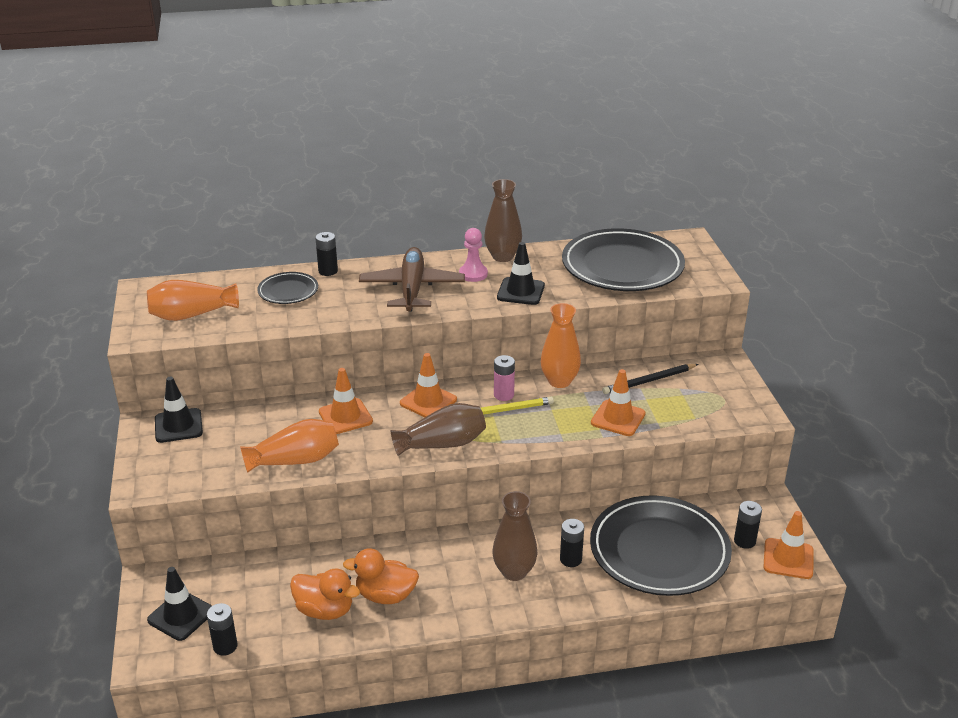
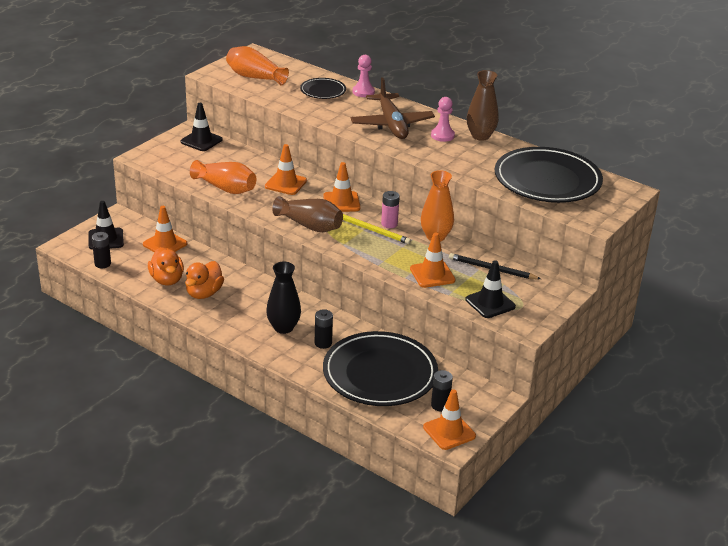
camera: 45 degrees right, 0 degrees up
(257, 573) = (165, 244): none -> orange traffic cone
(328, 271) = (363, 92): black battery -> pink pawn
(385, 595) = (204, 293): orange duck -> orange duck turned 120 degrees counterclockwise
(412, 288) = (391, 124): brown plane -> brown plane turned 120 degrees clockwise
(514, 572) = (283, 327): brown vase -> black vase
(520, 291) = (451, 159): black traffic cone -> black traffic cone (490, 303)

